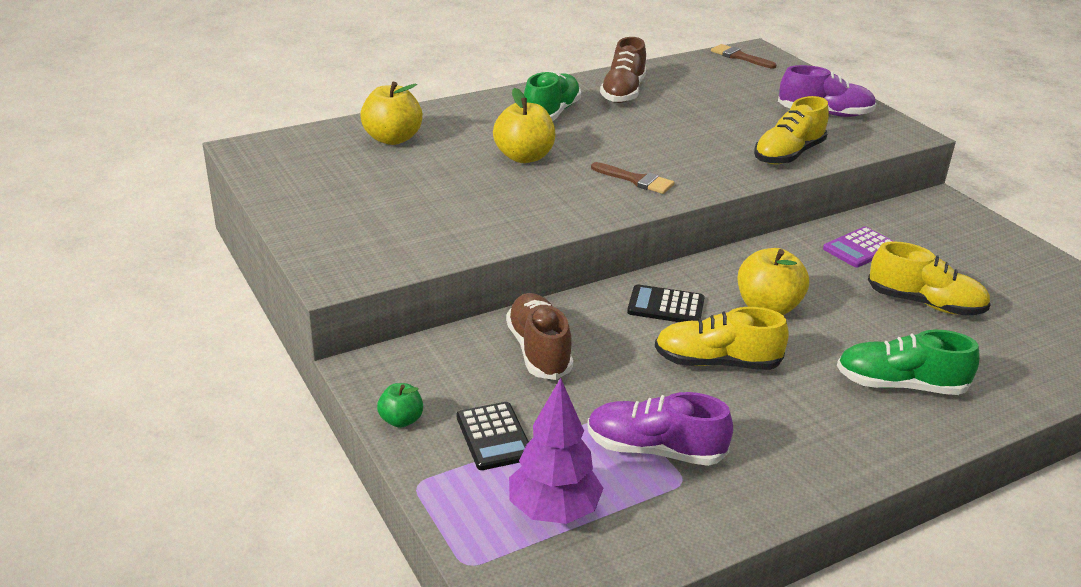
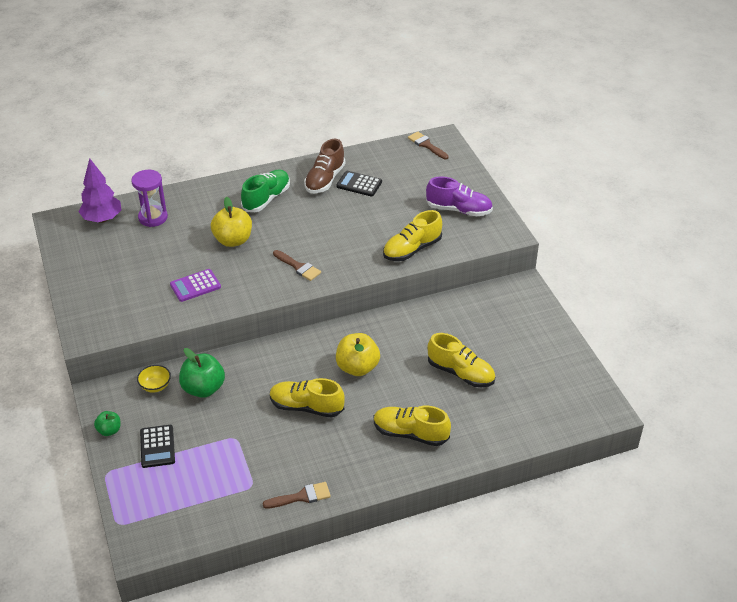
camera: 10 degrees right, 10 degrees up
(392, 139) = (153, 217): yellow apple -> purple hourglass
(458, 353) = (155, 386): none -> yellow bowl
(539, 350) = (203, 388): brown shoe -> green apple
(553, 511) = (174, 497): purple tree -> purple tree (102, 219)
(655, 450) = (244, 464): purple shoe -> none
(666, 306) = (293, 361): black calculator -> black calculator (359, 184)
(776, 489) = (301, 497): none -> brown brush
(860, 248) = (442, 323): purple calculator -> purple calculator (195, 286)
(900, 385) = (410, 433): green shoe -> yellow shoe

